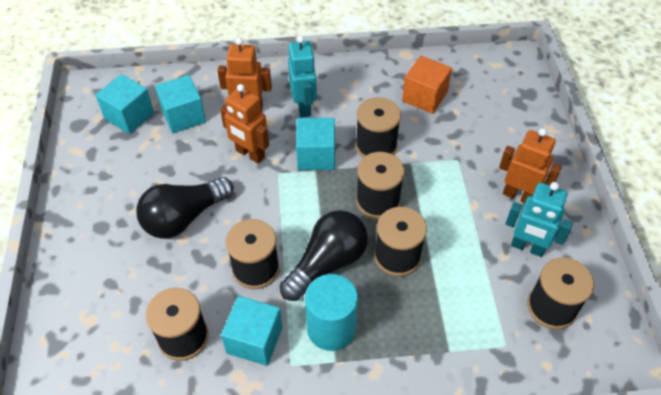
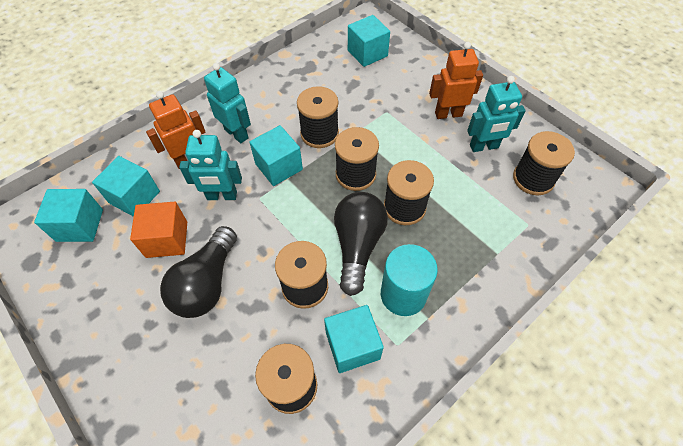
camera: 35 degrees left, 5 degrees up
(250, 154) = (222, 196): orange robot -> turquoise robot
(424, 97) = (325, 78): orange cube -> orange cube (167, 239)
(487, 93) = (367, 53): none -> turquoise cube

